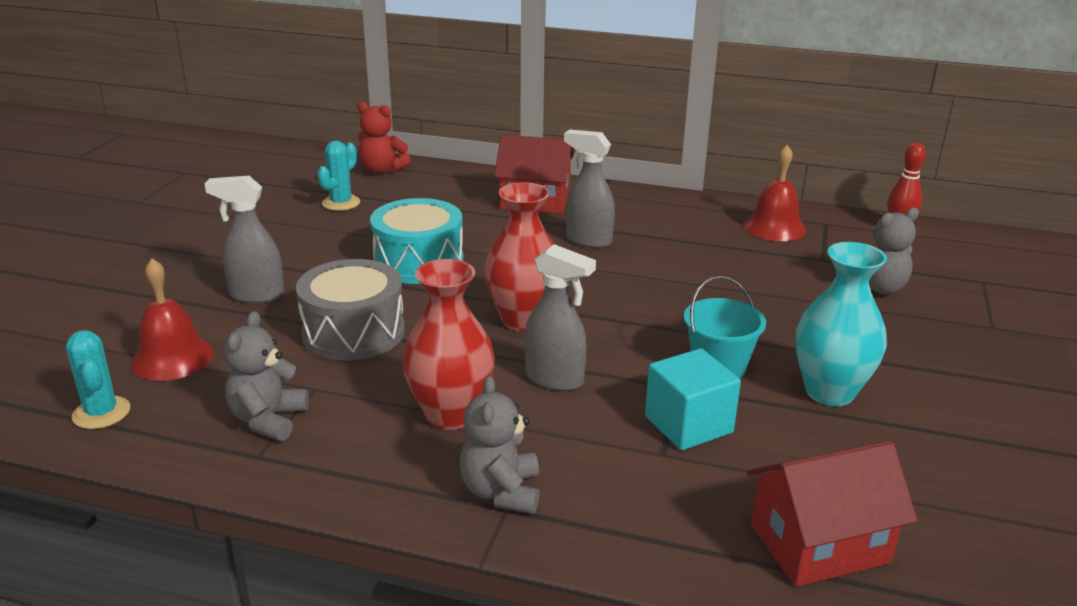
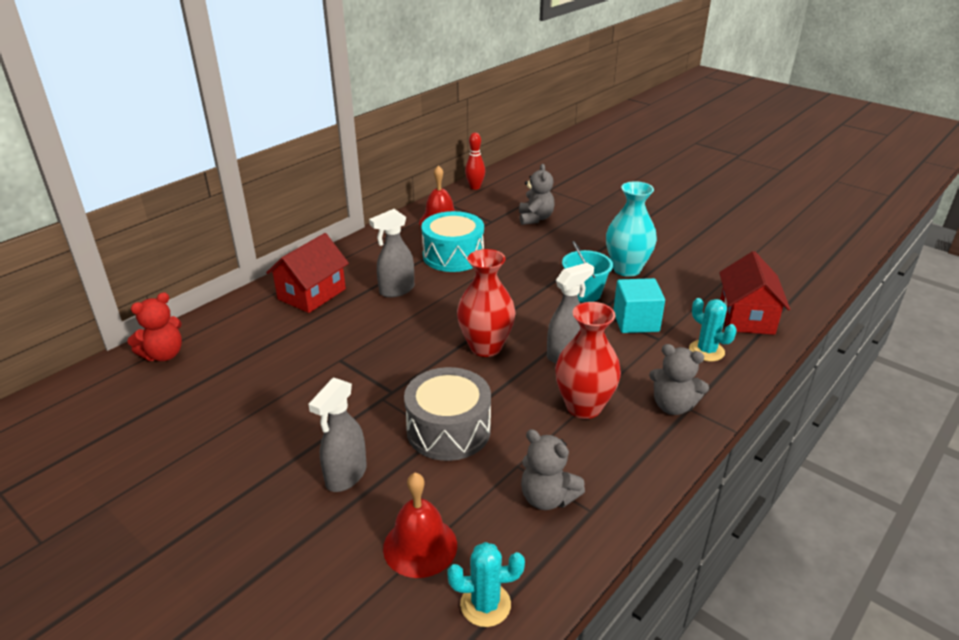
camera: 65 degrees left, 5 degrees up
(341, 203) = (208, 393): turquoise cactus -> turquoise cactus (706, 351)
(418, 262) = (362, 373): turquoise drum -> turquoise drum (453, 256)

